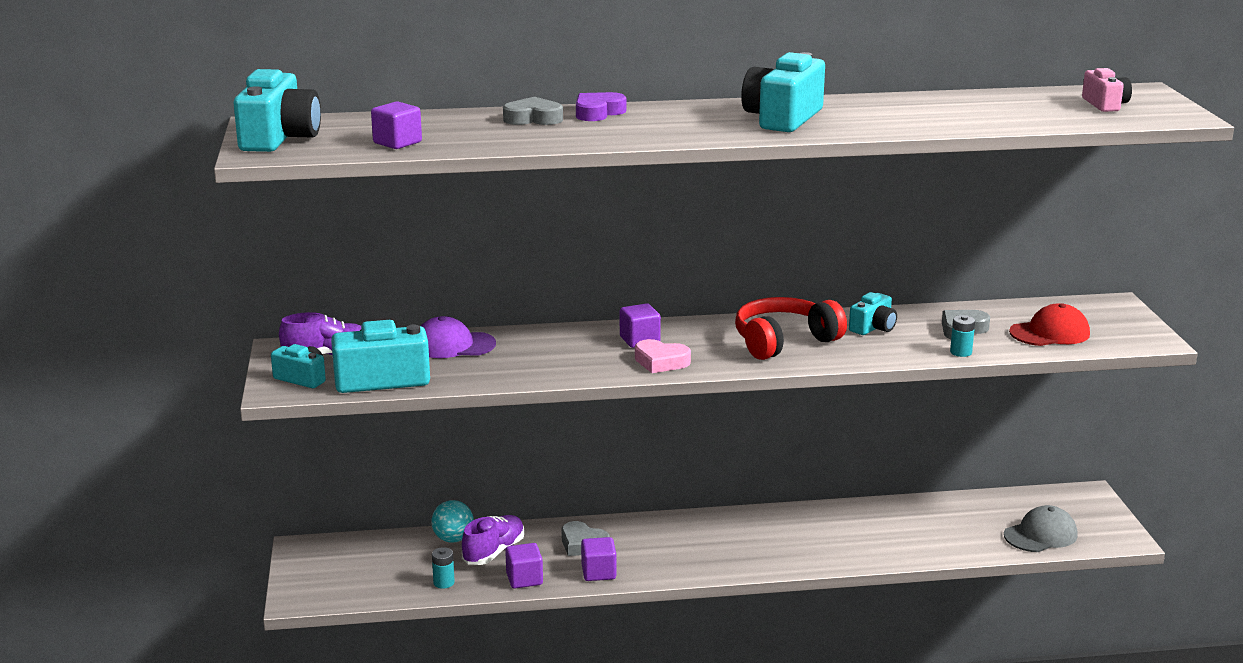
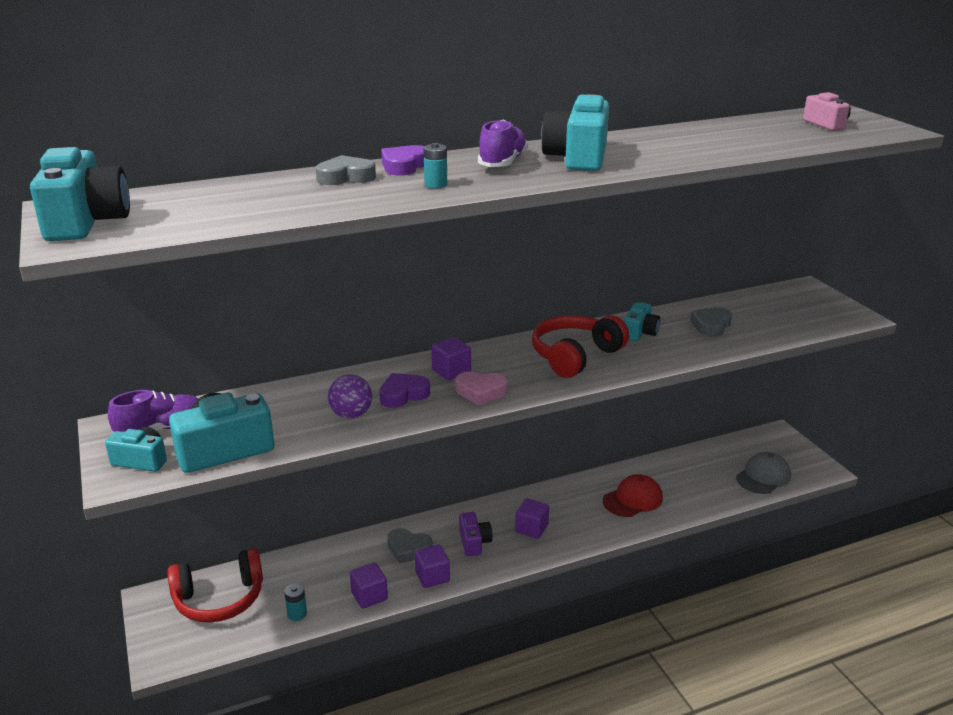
camera: 15 degrees left, 5 degrees up
(369, 558) = (219, 598): none -> red headphones
(397, 143) = (219, 215): purple cube -> purple cube (531, 528)
(453, 345) = (281, 400): purple cap -> none
(453, 539) = (292, 563): turquoise ball -> none
(494, 552) = (333, 571): purple shoe -> purple shoe (502, 163)
(517, 366) = (351, 415): none -> purple ball
(578, 355) = (403, 394): none -> purple heart
(658, 549) = (474, 542): none -> purple camera
(961, 352) = (723, 347): turquoise battery -> turquoise battery (435, 185)
(1050, 333) = (778, 320): red cap -> red cap (633, 499)

